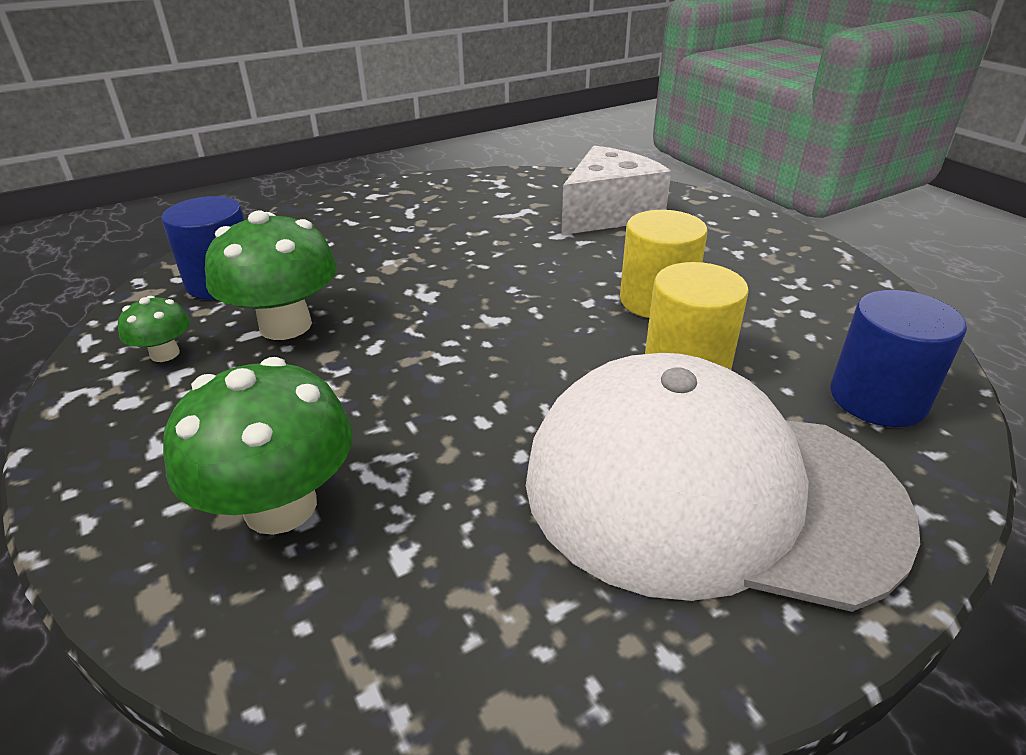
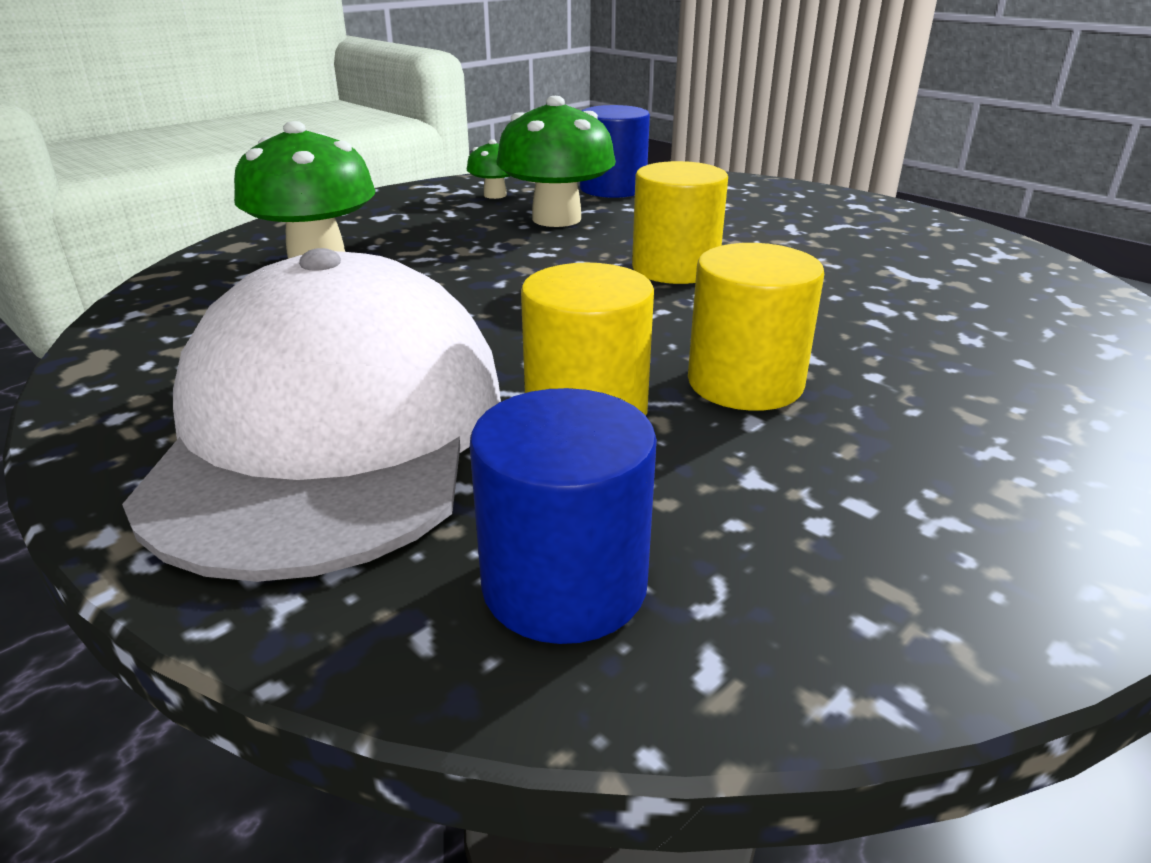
camera: 75 degrees right, 5 degrees down
(456, 289) = (675, 268): none -> yellow cylinder
(608, 213) = (999, 332): white cheese -> none

